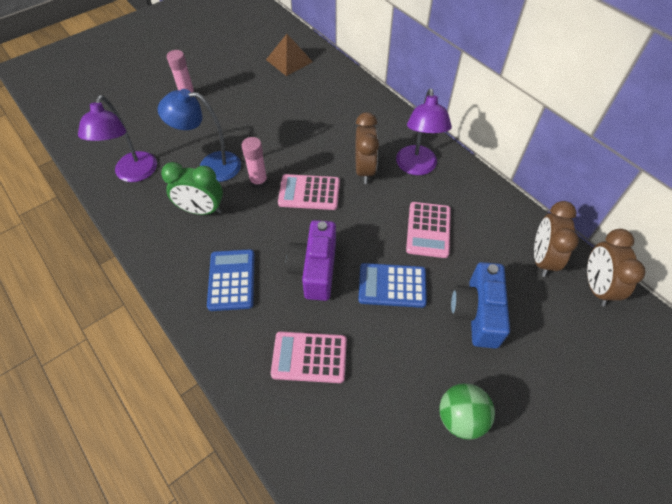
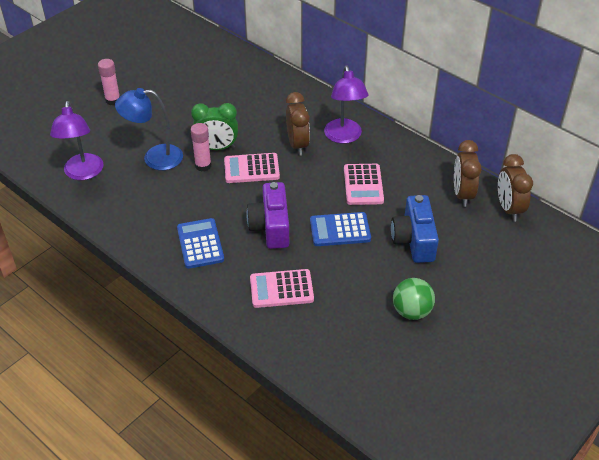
camera: 10 degrees left, 10 degrees down
(201, 210) = (157, 194): green clock -> green clock (217, 148)
(289, 60) = (204, 58): brown pyramid -> none

